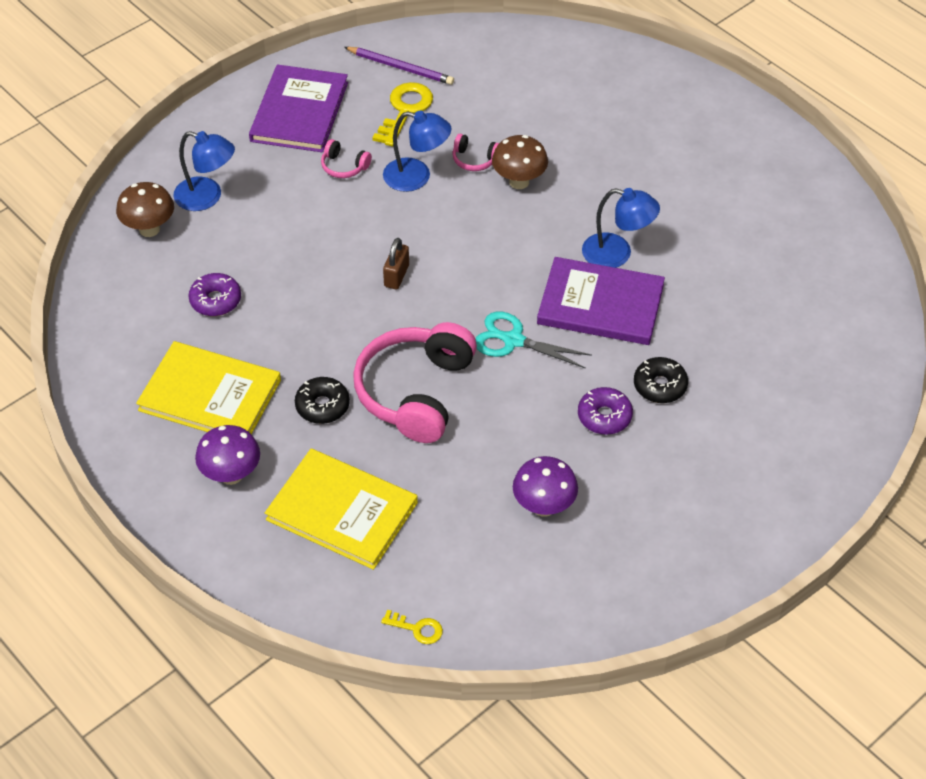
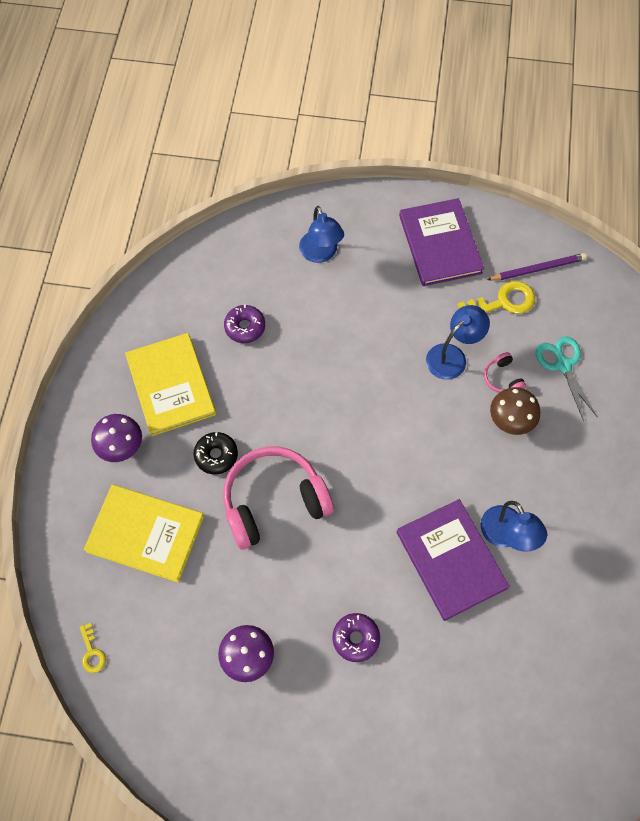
camera: 50 degrees right, 15 degrees up
(149, 229) = (267, 245): brown mushroom -> none
(299, 112) = (440, 244): purple book -> purple book turned 75 degrees counterclockwise
(342, 511) = (145, 534): yellow book -> yellow book turned 60 degrees counterclockwise
(344, 166) = (419, 307): pink headphones -> none
(396, 276) = (358, 412): brown padlock -> none
(401, 67) = (538, 269): purple pencil -> purple pencil turned 90 degrees counterclockwise
(417, 177) = (452, 356): blue lamp -> blue lamp turned 105 degrees counterclockwise
(513, 340) = (369, 527): turquoise scissors -> turquoise scissors (563, 364)
(660, 386) = (414, 656): black donut -> none

